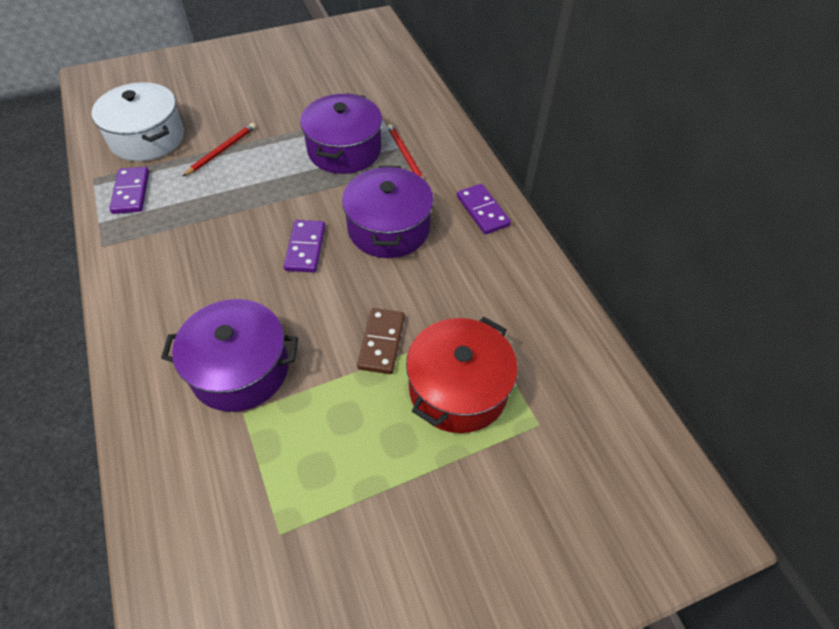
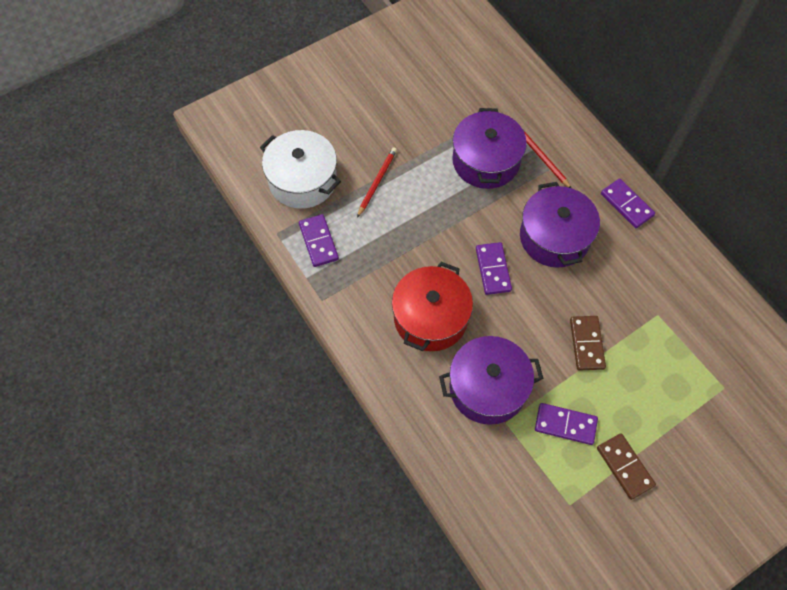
camera: 10 degrees left, 10 degrees up
(317, 430) = (565, 425): none -> purple domino
(373, 498) = (625, 467): none -> brown domino
(458, 389) = (657, 371): red pot -> red pot (430, 318)

